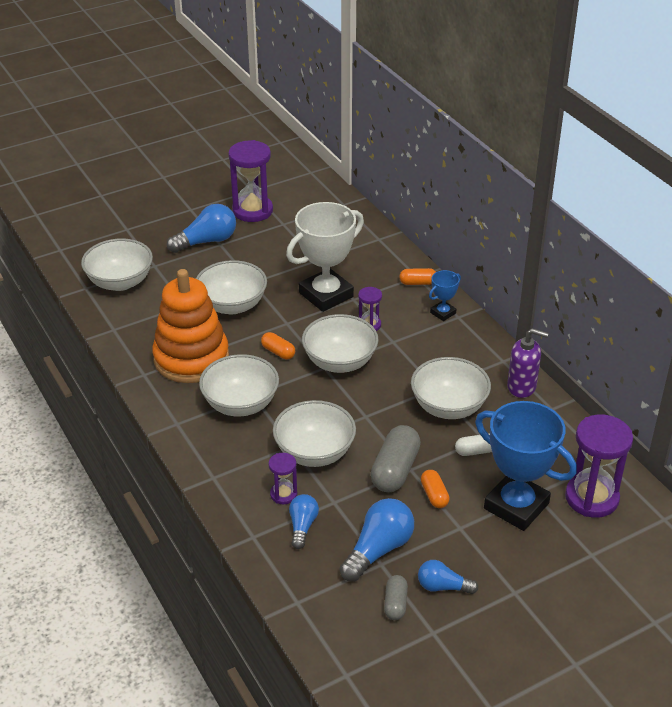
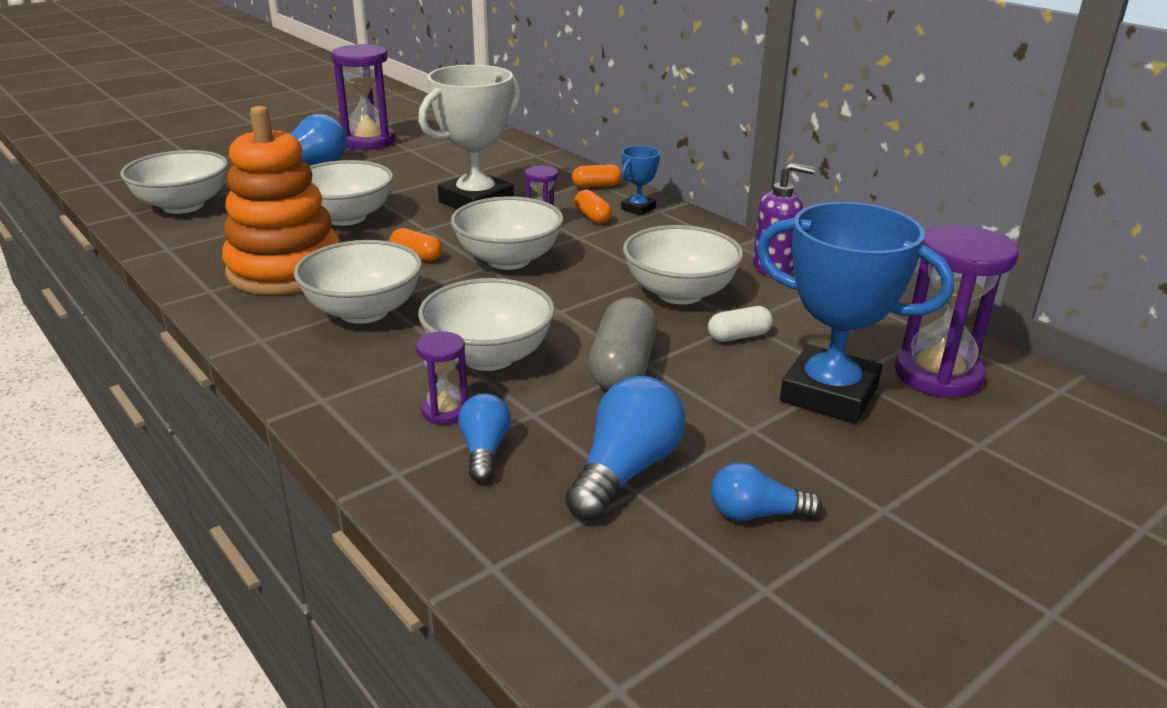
camera: 10 degrees left, 10 degrees down
(395, 604) = (680, 550): grey capsule -> none
(434, 495) = (695, 392): orange capsule -> orange capsule (592, 217)

